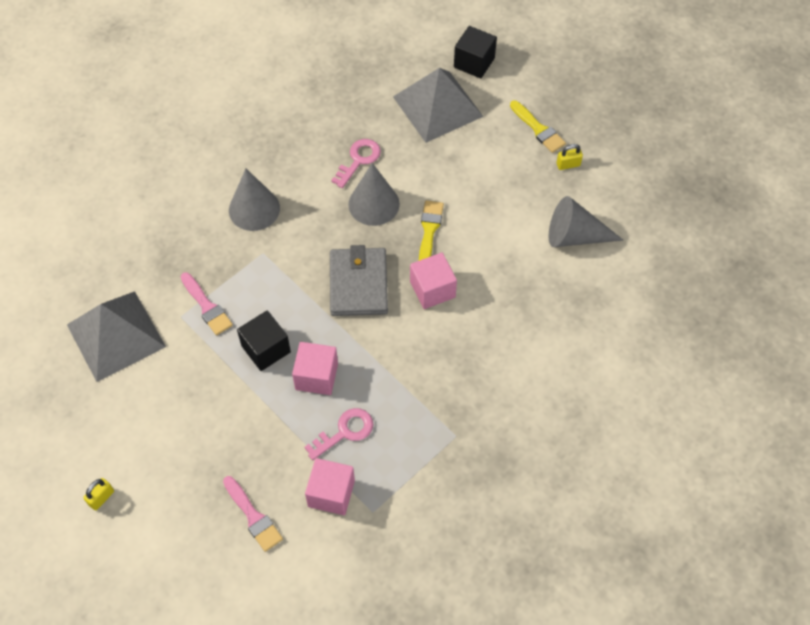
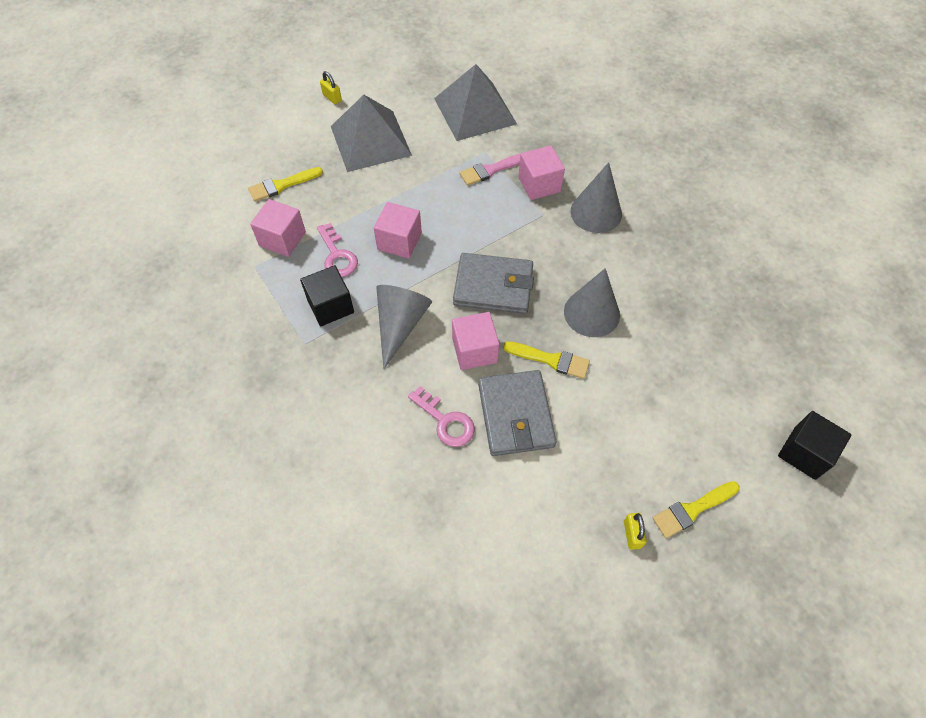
camera: 100 degrees right, 0 degrees up
(223, 260) = (539, 184): none -> pink cube
(253, 516) = (282, 185): pink brush -> yellow brush
(266, 349) = (437, 207): black cube -> black cube (330, 306)
(359, 160) = (652, 307): pink key -> pink key (446, 421)
(437, 106) = (730, 398): grey pyramid -> grey pyramid (370, 140)
(489, 250) = (515, 415): none -> grey wallet
(575, 236) = (521, 516): grey cone -> grey cone (400, 325)

